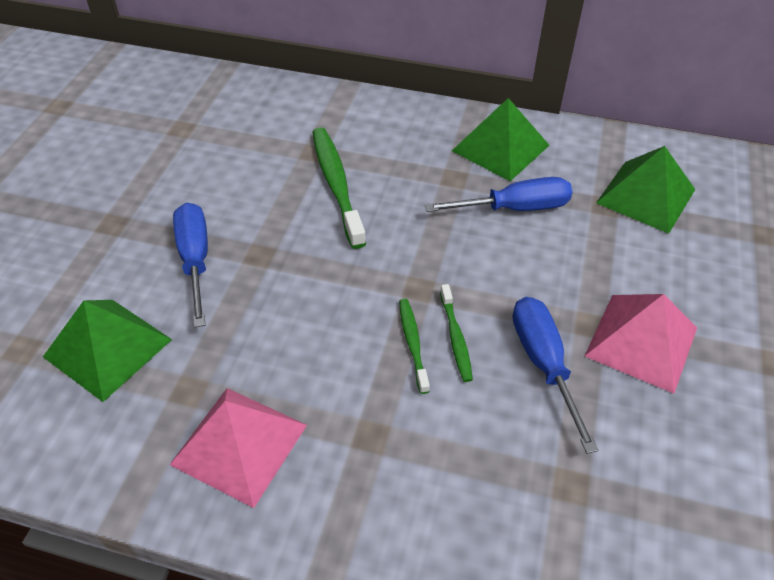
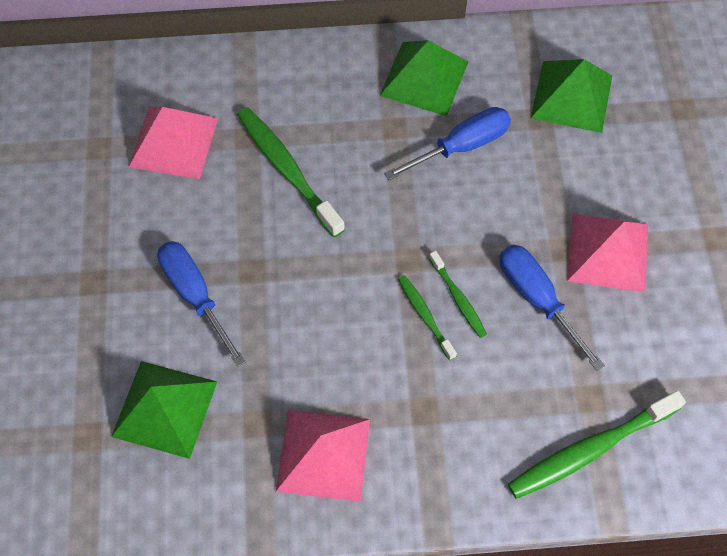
camera: 20 degrees left, 15 degrees up
(247, 140) = (174, 142): none -> pink pyramid
(551, 544) = (590, 449): none -> green toothbrush

